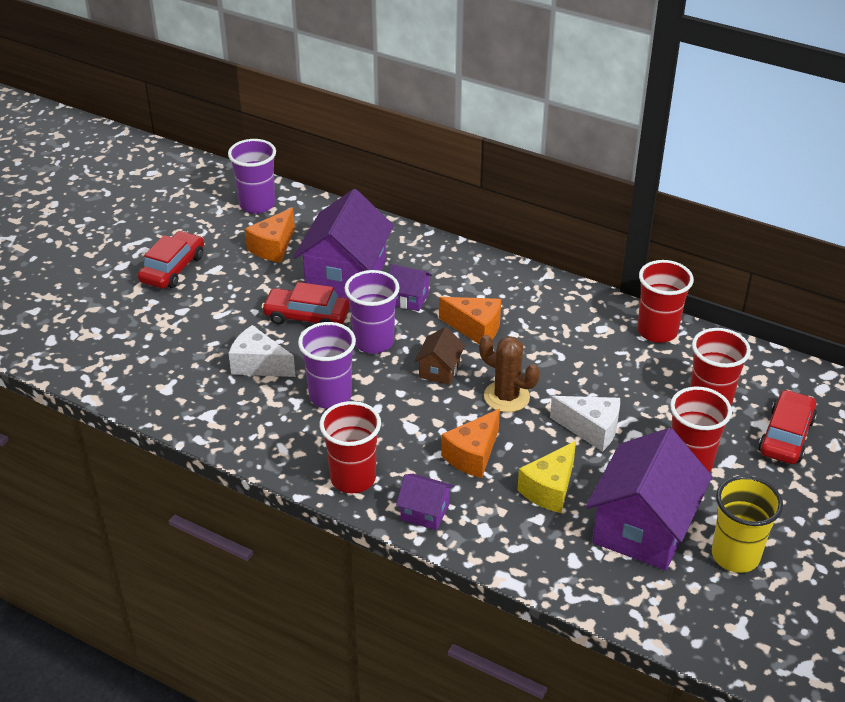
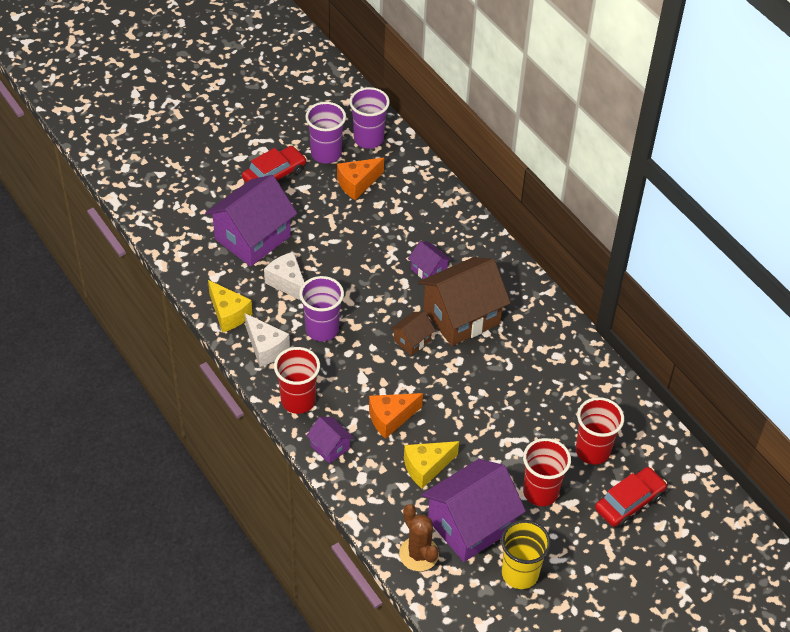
camera: 25 degrees right, 10 degrees up
(208, 420) = (228, 314): none -> yellow cheese
(307, 316) = (345, 256): red car -> none
(346, 276) = (395, 232): purple house -> purple house (252, 238)
(373, 342) = (380, 297): purple cup -> purple cup (326, 154)
(475, 328) = (461, 316): orange cheese -> brown house
(506, 397) = (446, 383): brown cactus -> brown cactus (419, 554)
(591, 430) = (488, 435): white cheese -> white cheese (265, 348)
(657, 331) = (598, 376): red cup -> none

